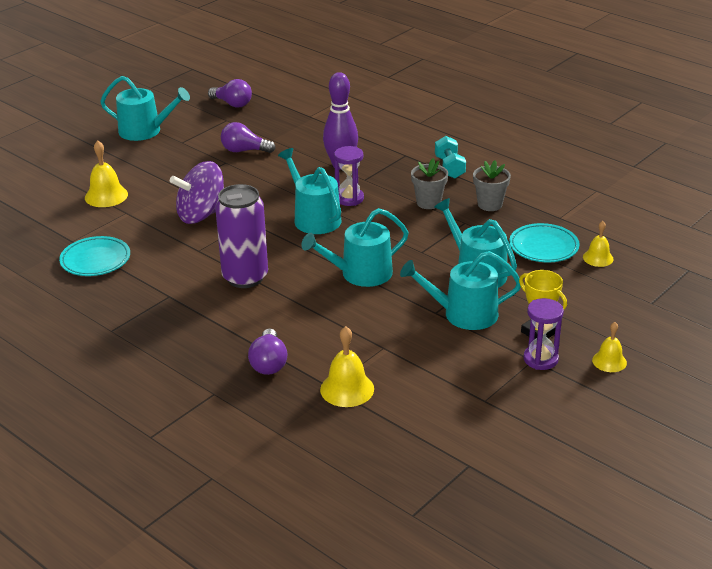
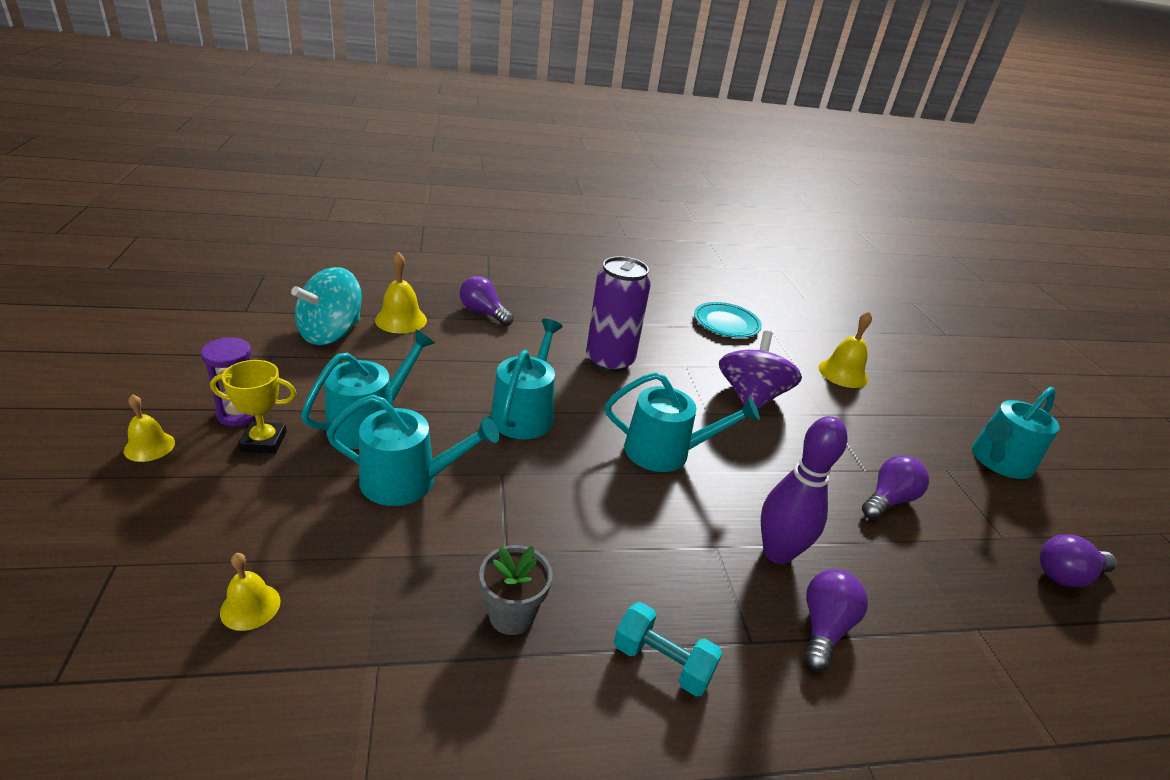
camera: 125 degrees right, 0 degrees up
(349, 198) = (679, 501): purple hourglass -> none
(369, 144) = (824, 627): none -> purple light bulb
(419, 402) = (331, 333): none -> turquoise spinning top
(428, 202) = (591, 558): grey flower pot -> none
(543, 247) = (354, 576): turquoise plate -> none

